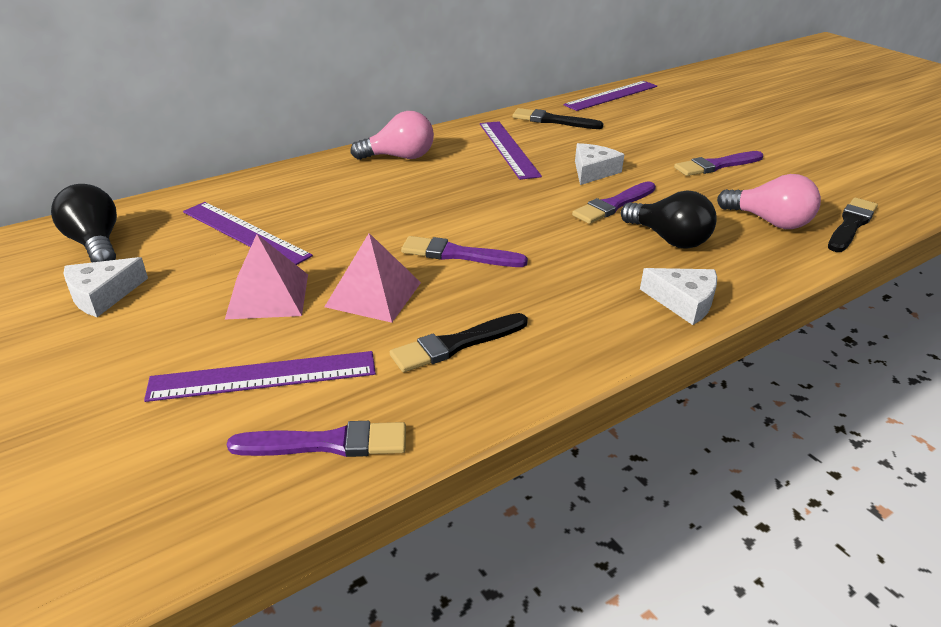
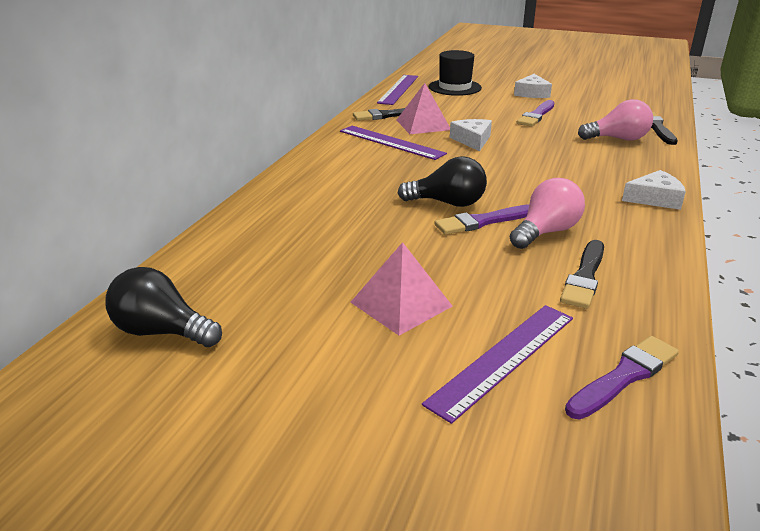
camera: 35 degrees left, 5 degrees down
(103, 295) = (253, 367): white cheese -> white cheese (532, 93)
(244, 233) = (294, 268): purple ruler -> none
(374, 294) = (475, 269): pink pyramid -> pink pyramid (423, 124)
(399, 157) = (319, 171): pink light bulb -> pink light bulb (546, 232)
(613, 205) = (521, 157): purple brush -> none
(668, 239) = (586, 166): black light bulb -> black light bulb (447, 203)
(677, 108) = (455, 87): none -> black hat

